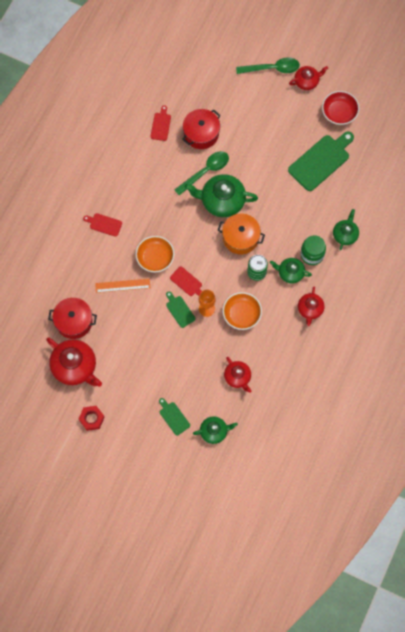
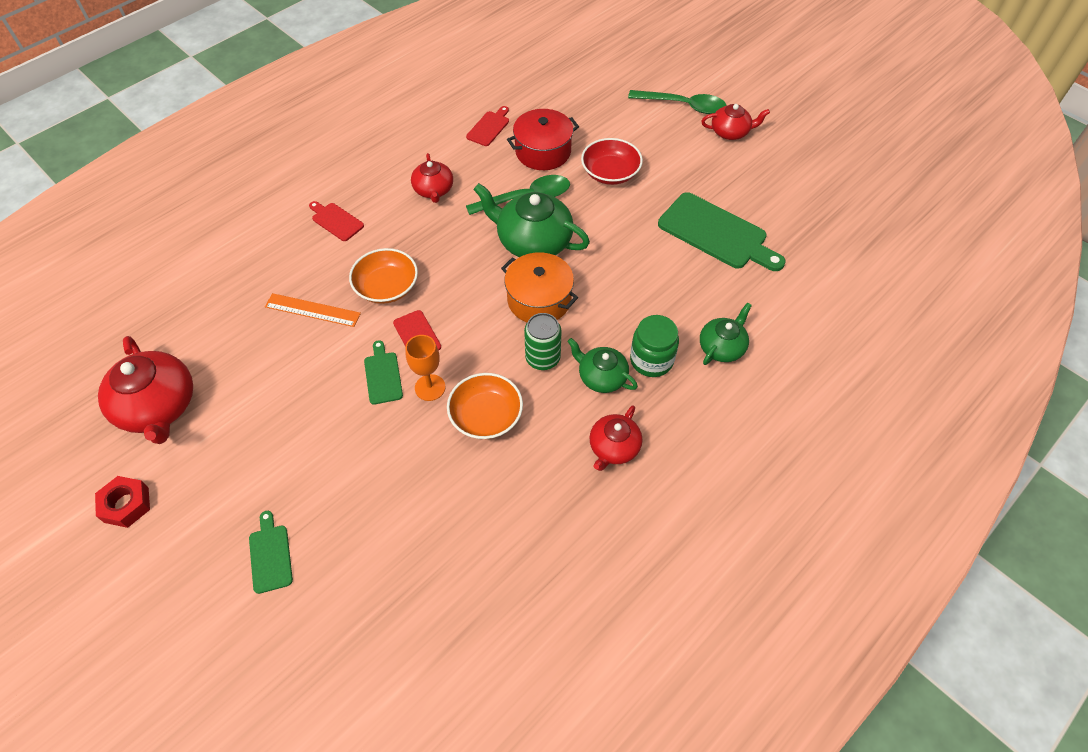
camera: 20 degrees right, 15 degrees down
(74, 321) = (203, 338): red pot -> none
(214, 431) = (330, 612): green teapot -> none
(237, 377) = (426, 522): red teapot -> red teapot (433, 190)
(321, 161) = (716, 233): green cutting board -> green cutting board turned 60 degrees clockwise
(339, 112) = (768, 180): red bowl -> red bowl (610, 173)

